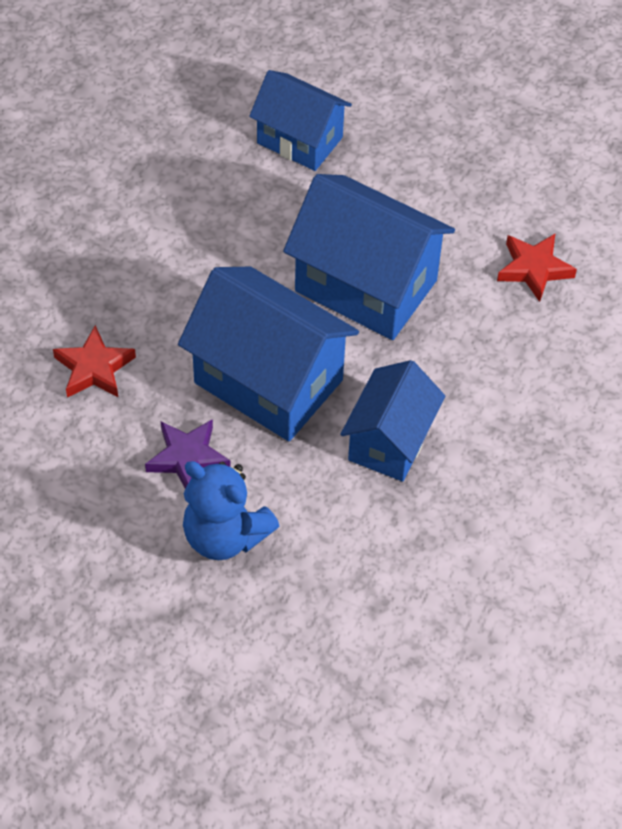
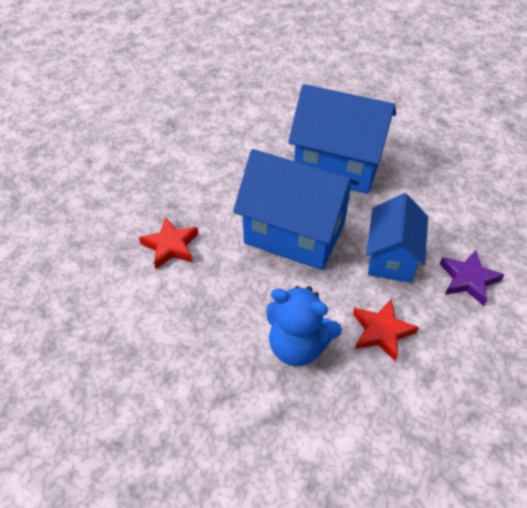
camera: 10 degrees left, 5 degrees down
(188, 458) = (254, 295): purple star -> purple star (468, 279)
(299, 140) = (268, 93): blue house -> none
(534, 269) = (438, 139): red star -> red star (381, 332)

